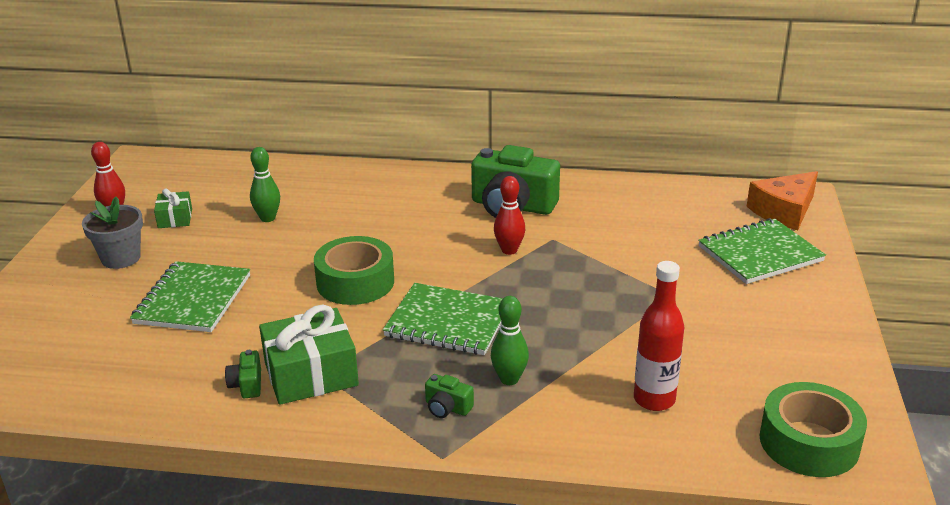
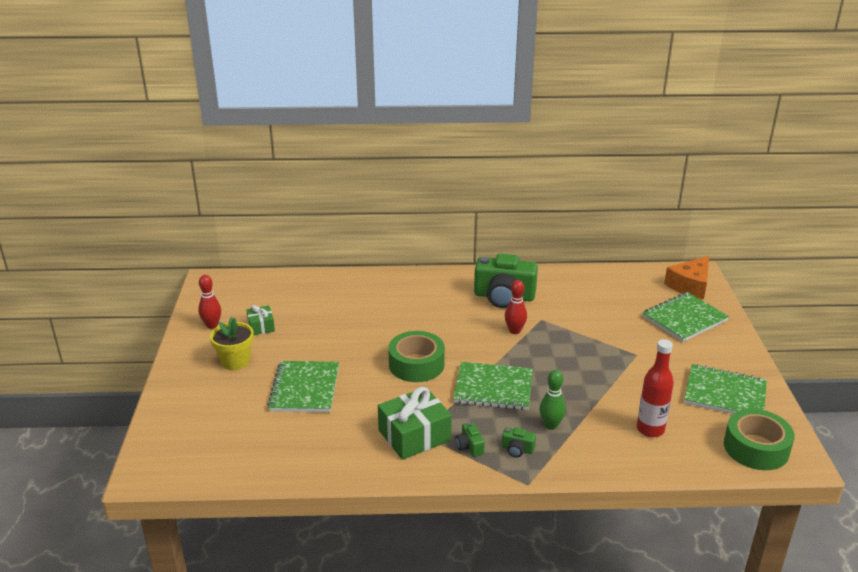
camera: 10 degrees left, 0 degrees up
(121, 258) = (235, 361): grey flower pot -> yellow flower pot
(247, 384) = (373, 448): green camera -> green camera (469, 446)
(268, 218) = (331, 320): green bowling pin -> none
(786, 360) = (725, 394): none -> green notebook

